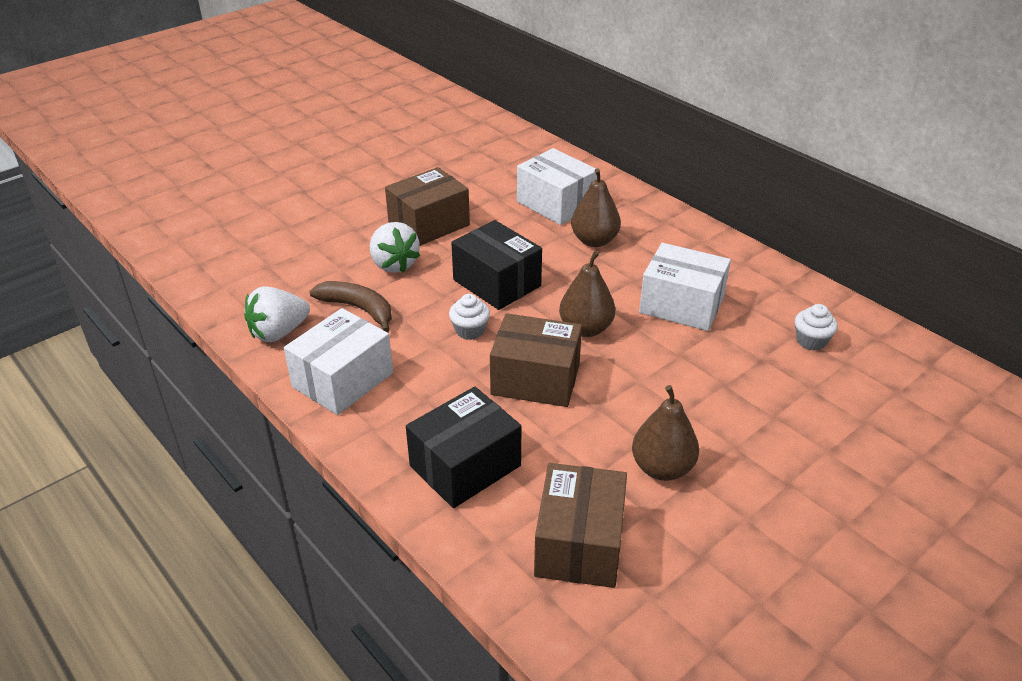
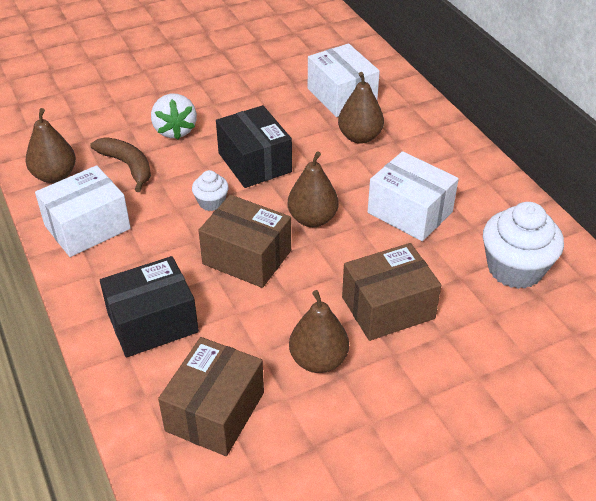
camera: 15 degrees right, 5 degrees up
(278, 332) = (55, 176): white strawberry -> brown pear
(429, 224) = (221, 98): brown box -> brown box (388, 308)
(811, 341) = (515, 269): white cupcake -> white cupcake, size x1.97

